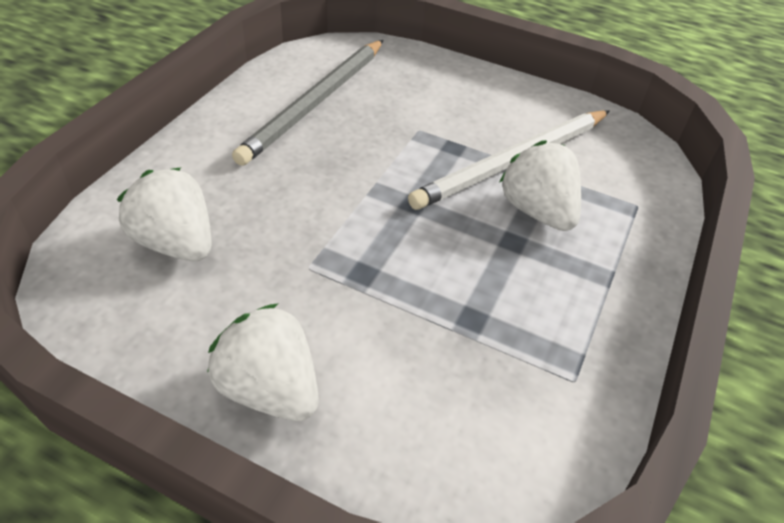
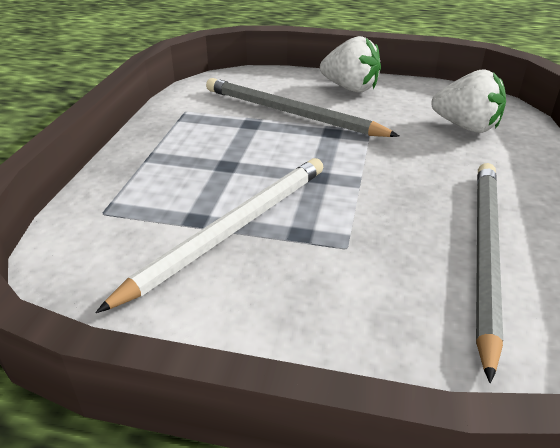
camera: 170 degrees right, 10 degrees down
(403, 331) = (291, 113): none -> grey pencil
(537, 211) = (205, 189): white strawberry -> none

